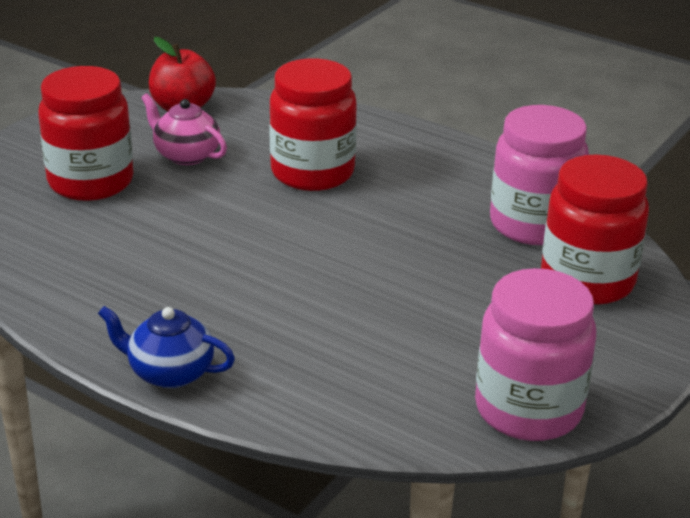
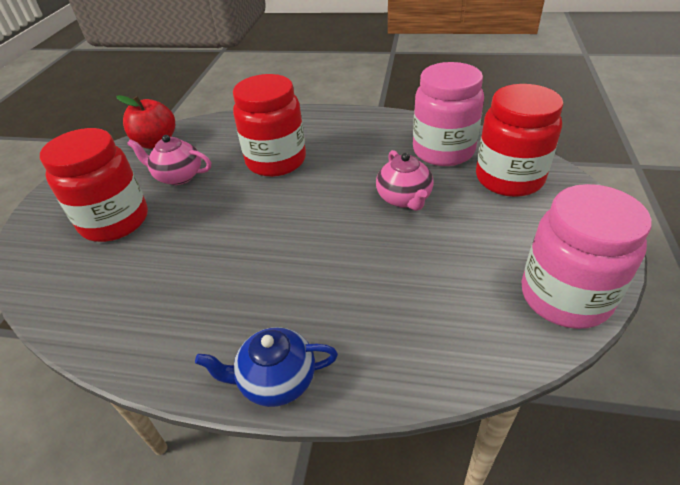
camera: 20 degrees left, 10 degrees up
(434, 261) = (404, 199): none -> pink teapot

